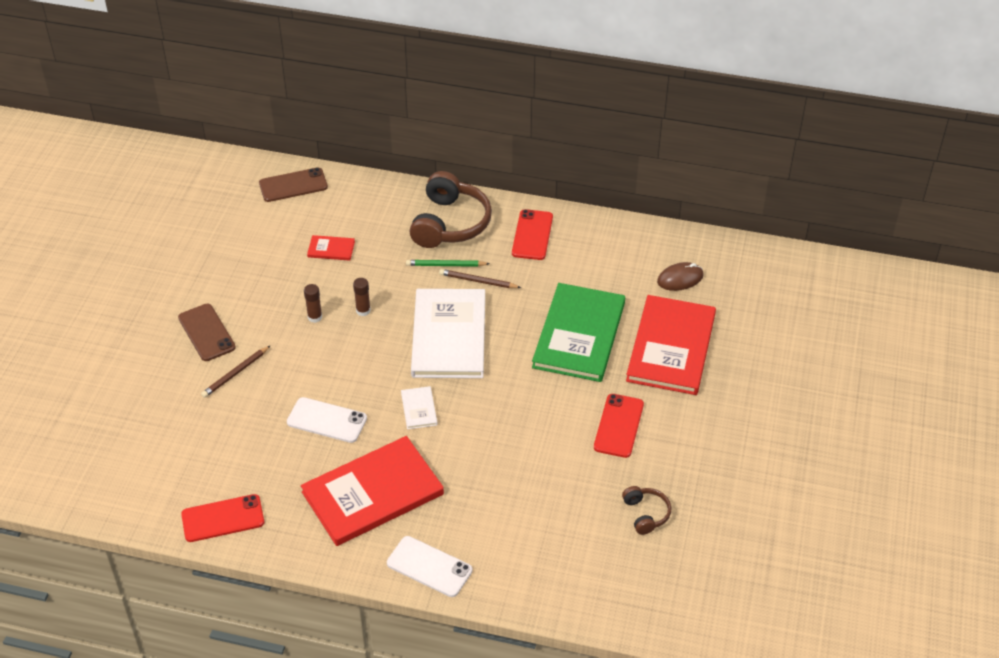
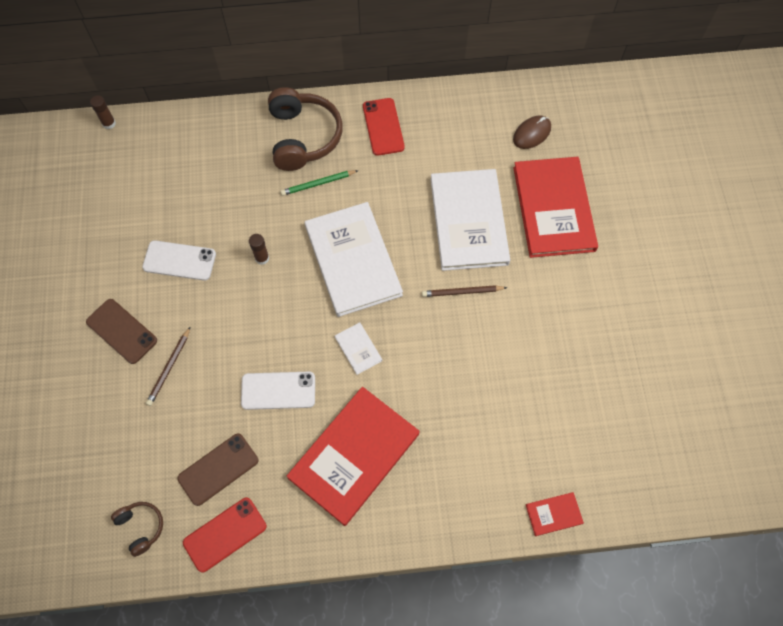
camera: 20 degrees left, 20 degrees up
(293, 185) = (137, 139): brown phone -> brown phone (218, 469)
(315, 317) = (219, 280): brown glue stick -> brown glue stick (109, 123)
(331, 249) = (203, 199): red book -> red book (553, 514)
(429, 567) = (438, 516): white phone -> white phone (179, 261)
(478, 281) = (355, 192): brown pencil -> brown pencil (462, 292)
(579, 335) = (468, 221): green book -> white book
(619, 426) = (542, 306): red phone -> none
(646, 514) = (603, 391): brown headphones -> brown headphones (141, 527)

